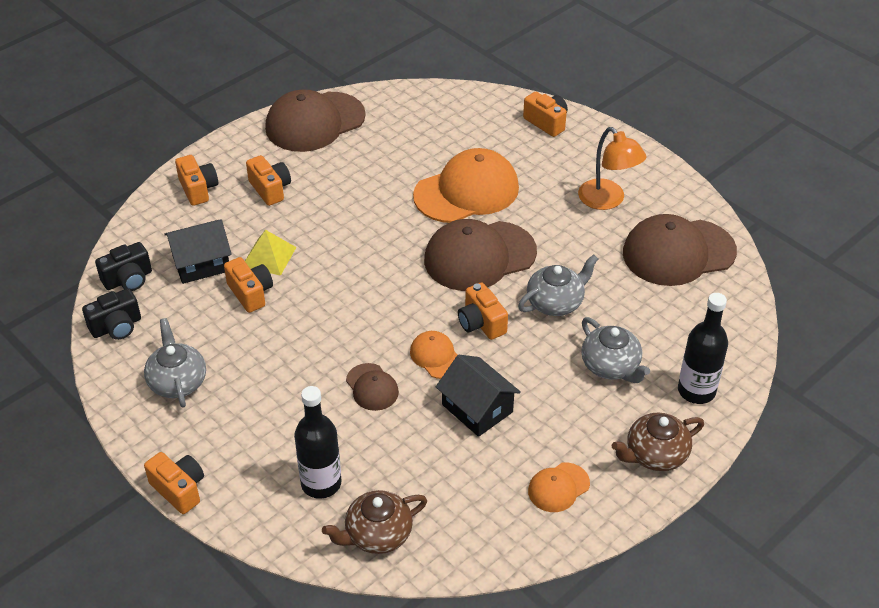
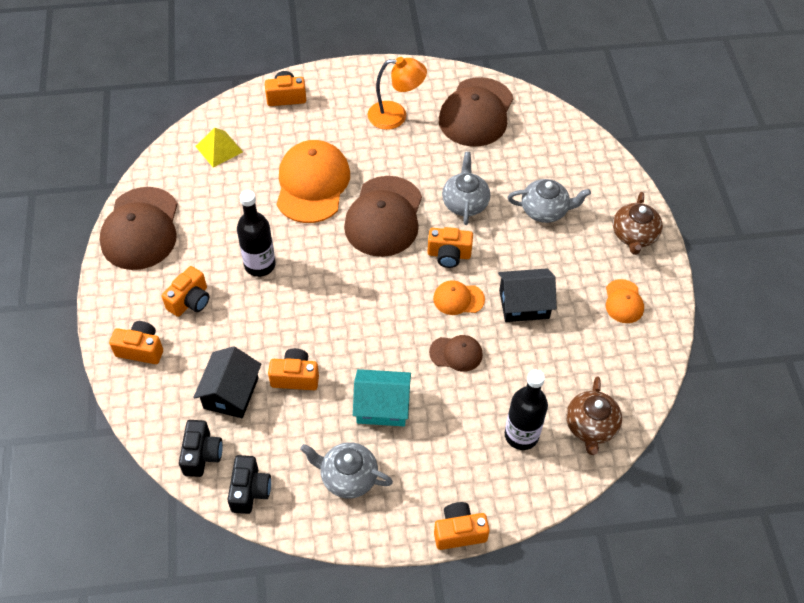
camera: 55 degrees left, 10 degrees up
(269, 256) = (266, 343): yellow pyramid -> yellow pyramid (219, 149)
(269, 365) = (382, 406): none -> turquoise house
(270, 189) = (190, 301): orange camera -> orange camera turned 120 degrees clockwise
(696, 391) = (599, 182): black bottle -> black bottle (260, 265)

